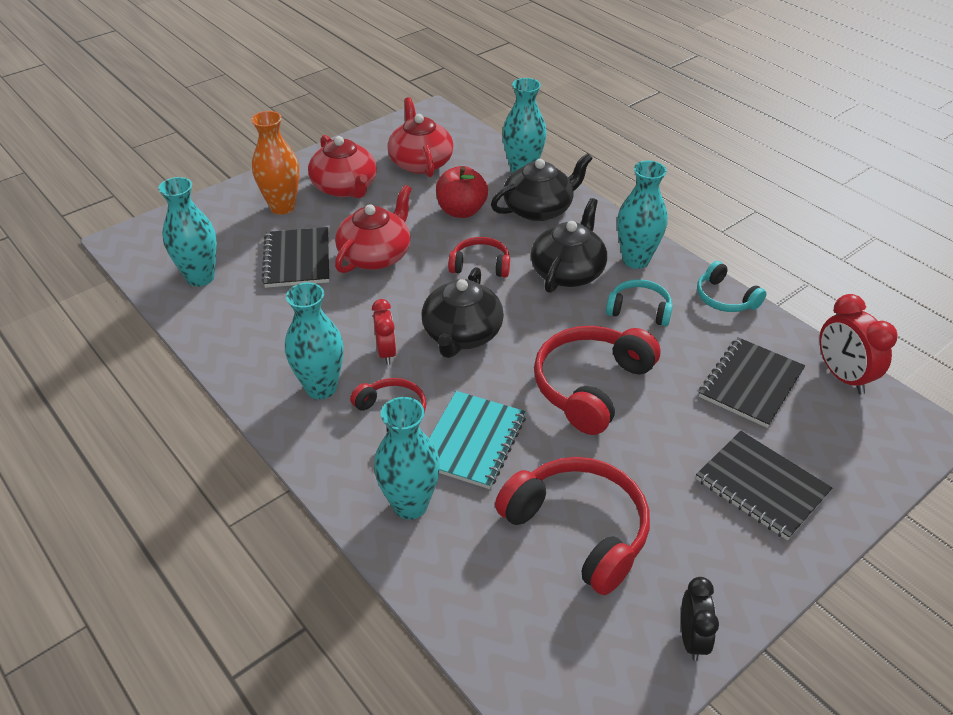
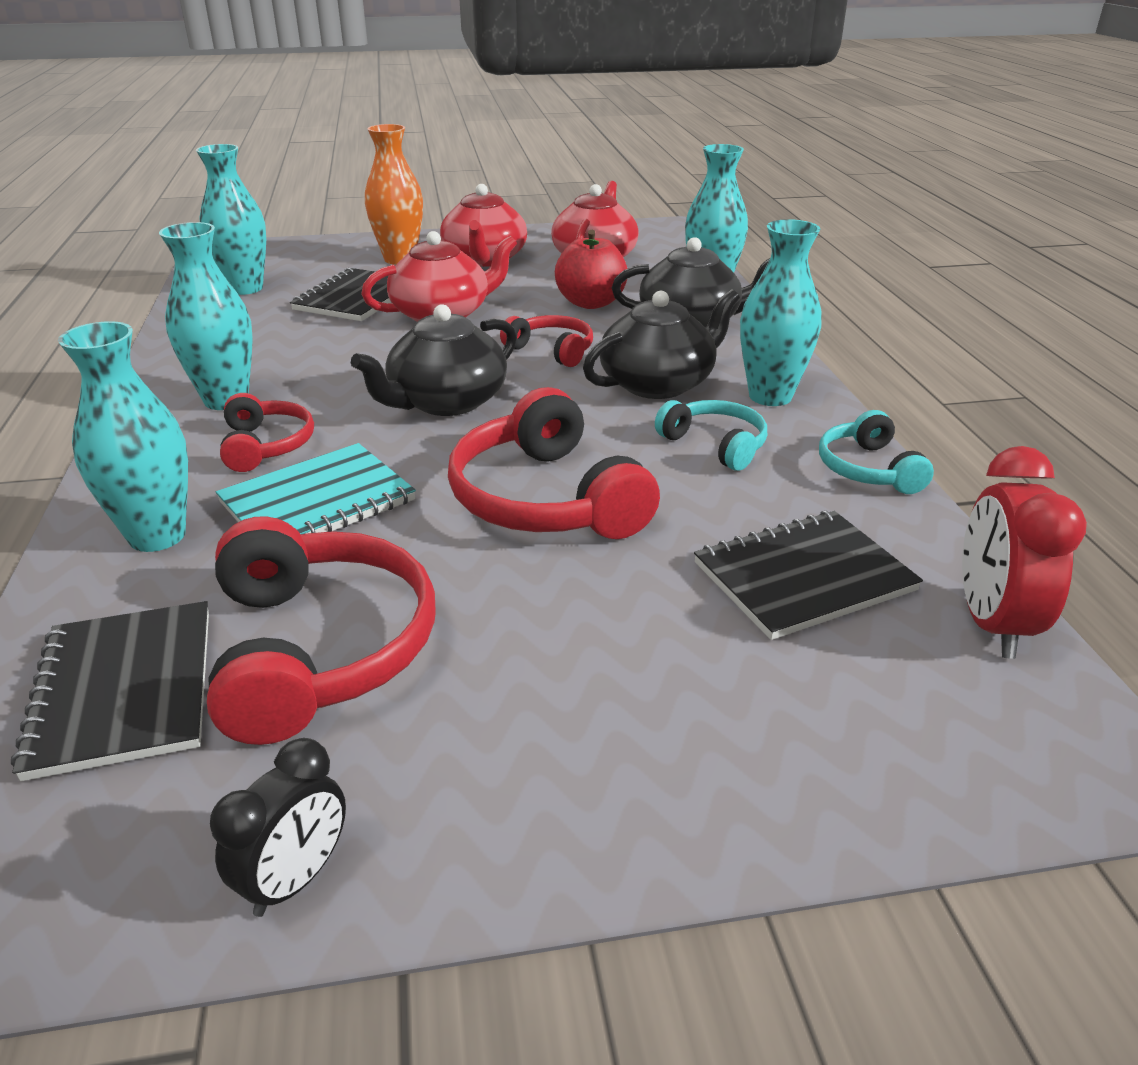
camera: 30 degrees right, 10 degrees down
(386, 352) = (338, 392): red clock -> none
(590, 386) = (546, 499): red headphones -> red headphones turned 90 degrees counterclockwise
(761, 486) = (674, 714): black notebook -> black notebook (124, 690)

